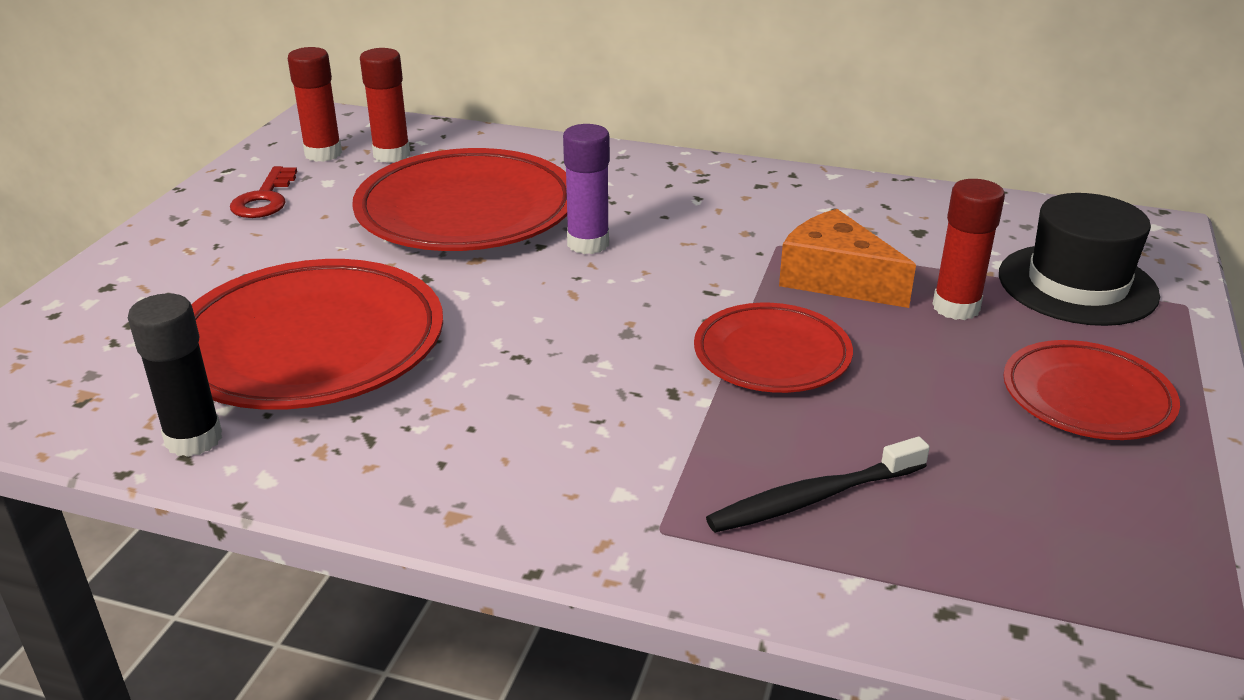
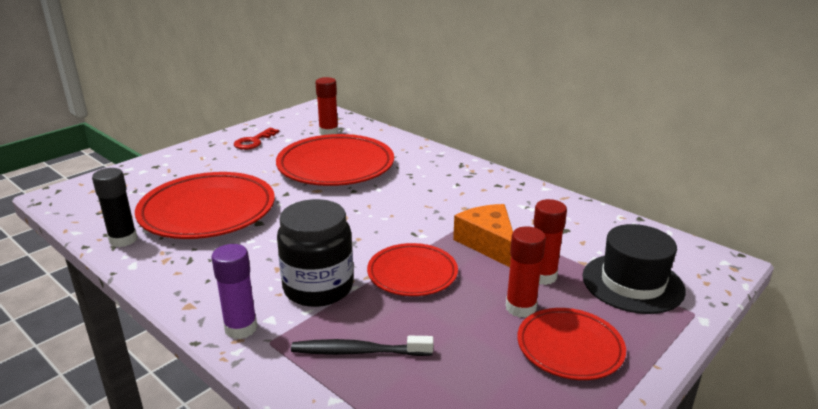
camera: 25 degrees right, 5 degrees down
(323, 154) = (299, 126): red glue stick -> red glue stick (520, 308)
(588, 244) = (377, 195): purple glue stick -> purple glue stick (241, 328)
(648, 419) = (318, 288): none -> black jar

